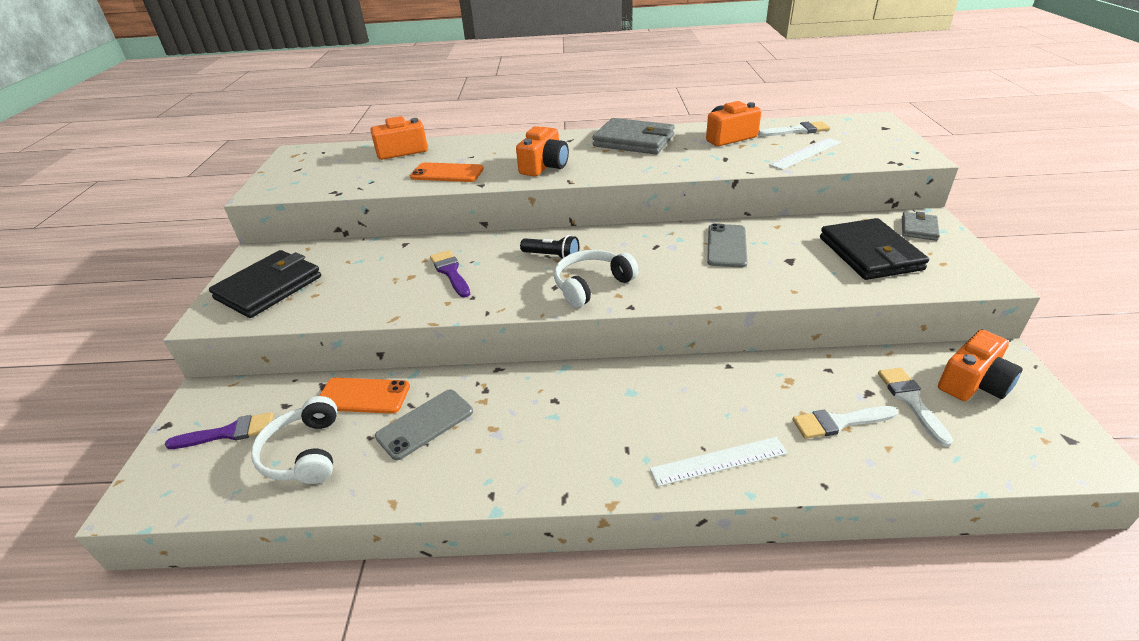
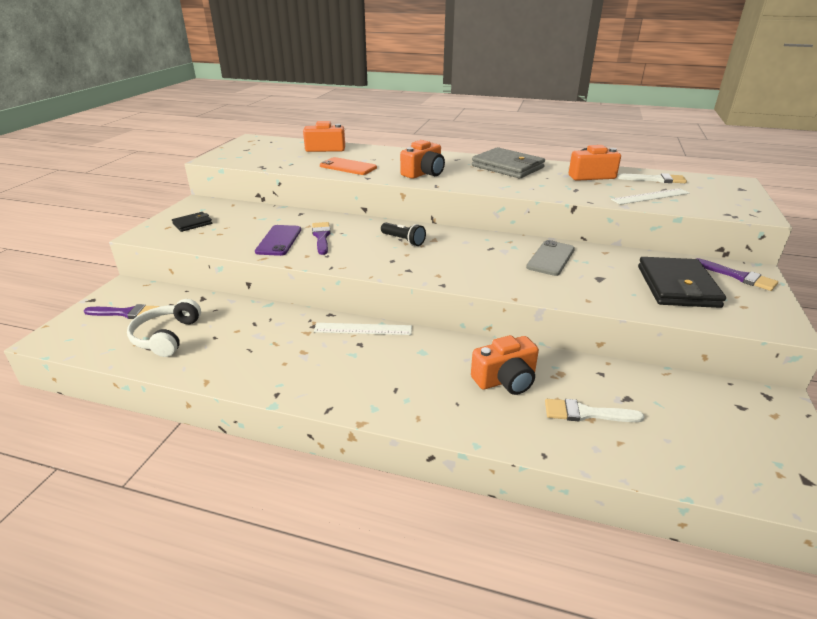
camera: 15 degrees right, 5 degrees down
(269, 287) = (192, 224): black wallet -> black wallet, size x0.51
(363, 396) = (225, 310): orange phone -> none
(399, 289) = (279, 240): none -> purple phone
(425, 424) = (257, 338): grey phone -> none
(591, 285) = (421, 264): white headphones -> none
(719, 461) = (464, 416): white ruler -> white ruler (363, 329)
(911, 401) = (664, 413): white brush -> none
(918, 228) = (738, 276): grey wallet -> purple brush
(973, 383) = (734, 414): orange camera -> orange camera (505, 380)

